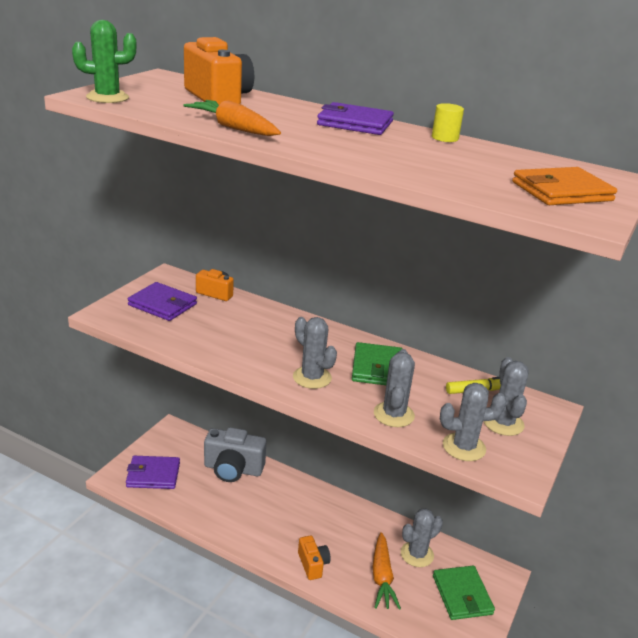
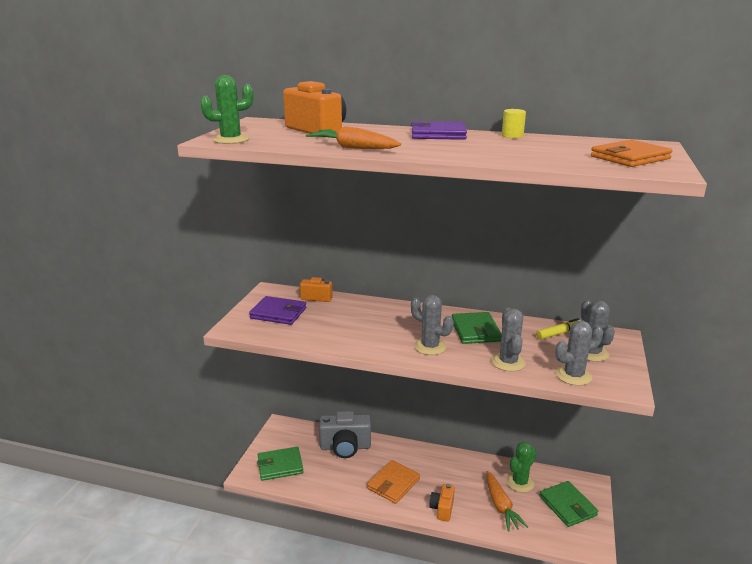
camera: 10 degrees left, 5 degrees down
(153, 475) = (280, 466): purple wallet -> green wallet
(269, 523) = (393, 484): none -> orange wallet
(313, 564) = (442, 509): orange camera -> orange camera turned 135 degrees counterclockwise
(417, 554) = (520, 482): grey cactus -> green cactus

